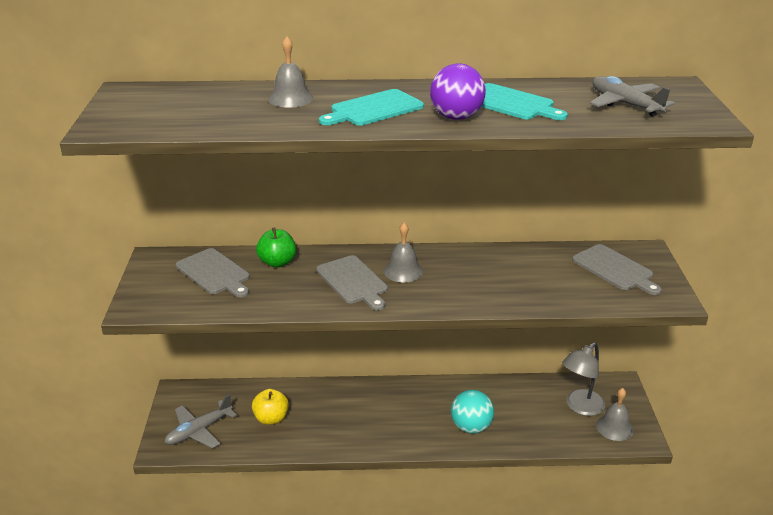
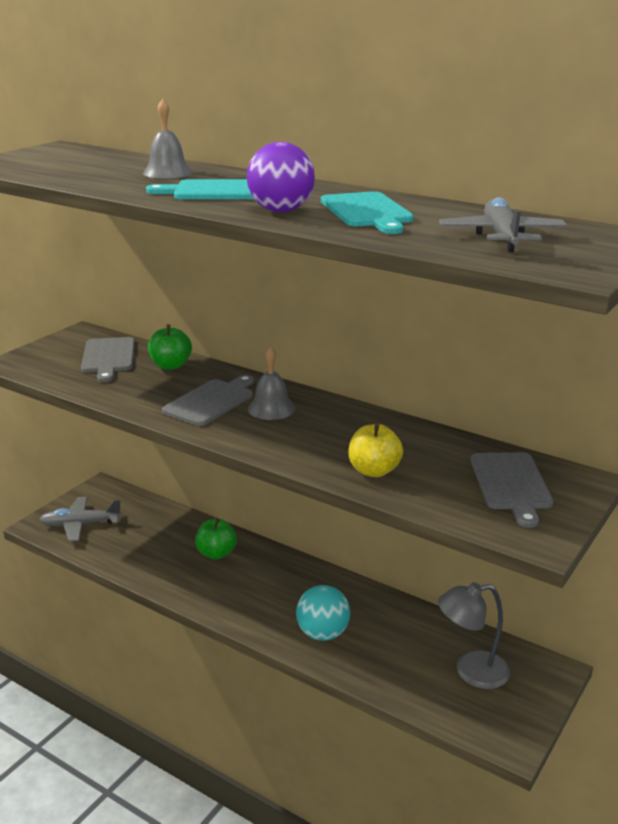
camera: 35 degrees right, 5 degrees down
(271, 418) = (148, 540): yellow apple -> yellow apple (374, 471)
(335, 404) = (216, 553): none -> green apple
(353, 281) = (211, 401): grey cutting board -> grey cutting board turned 150 degrees counterclockwise
(614, 427) = (489, 712): grey bell -> none

